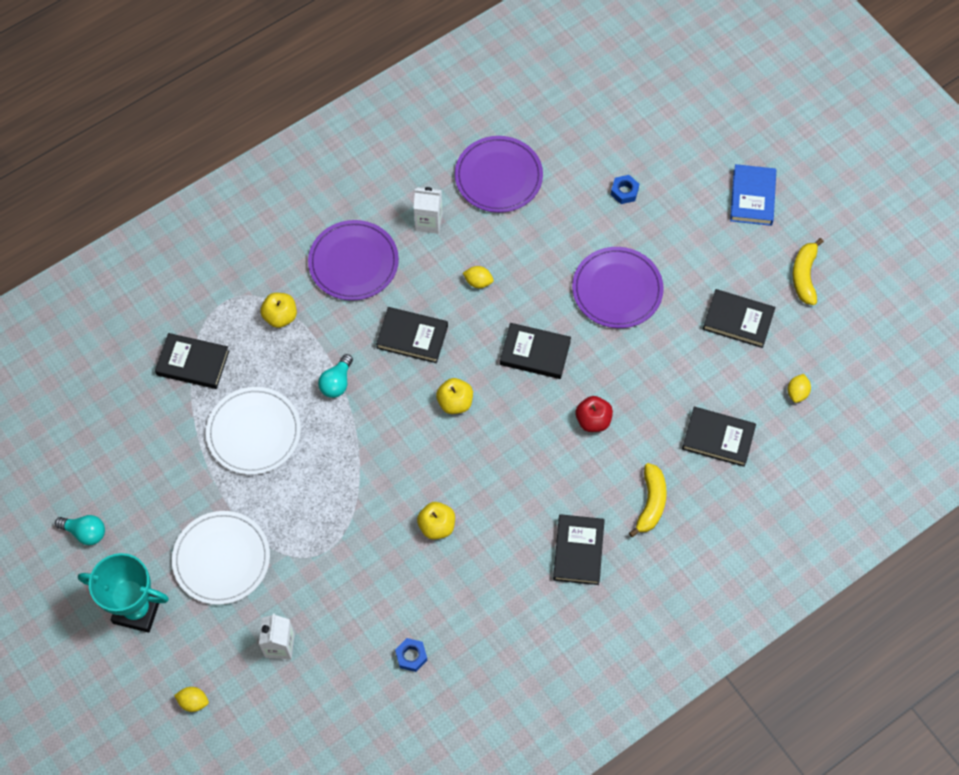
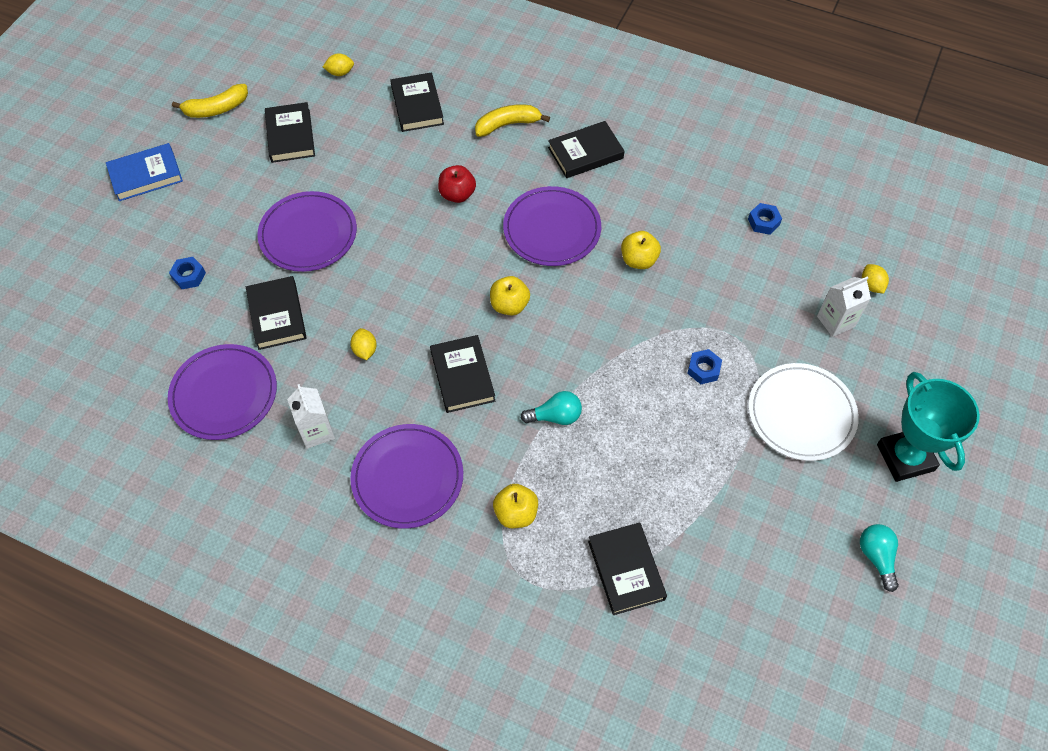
camera: 120 degrees left, 5 degrees down
(193, 702) = (938, 359): yellow lemon -> yellow lemon (871, 285)
(254, 432) = (659, 461): white plate -> none
(305, 512) = (703, 369): none -> blue nut
(511, 475) = (552, 229): none -> purple plate
(535, 353) = (416, 267): black book -> black book (277, 315)

